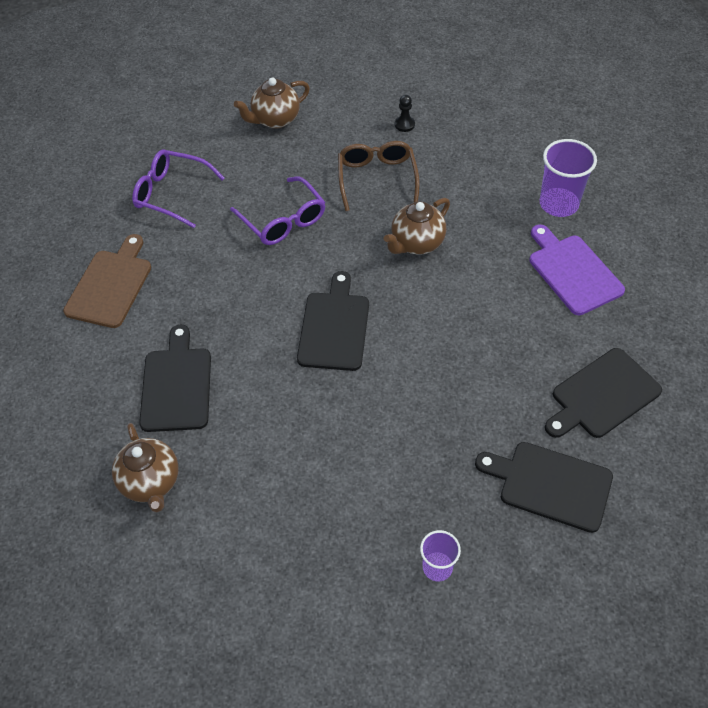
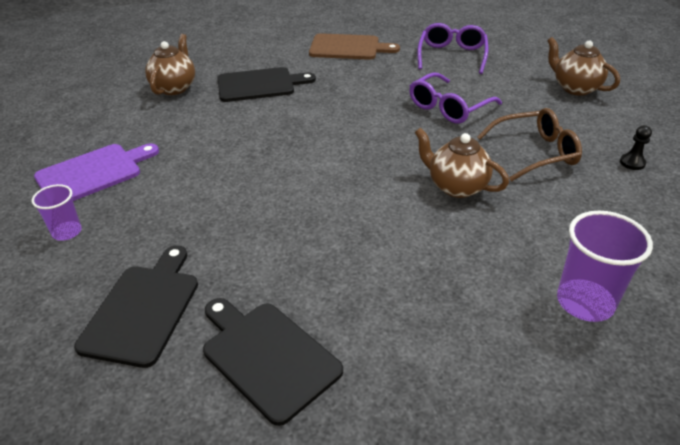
camera: 80 degrees right, 15 degrees down
(151, 482) = (174, 88): brown teapot -> brown teapot turned 135 degrees clockwise
(334, 327) = (331, 148): black cutting board -> none
(572, 272) = (466, 320): purple cutting board -> purple cutting board (93, 173)

